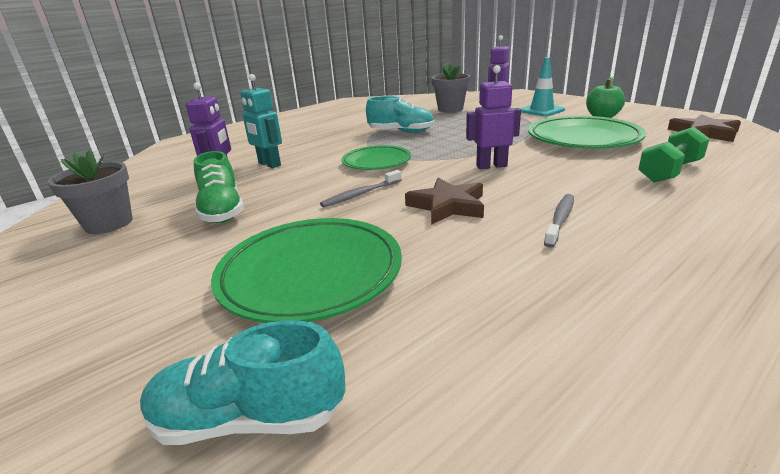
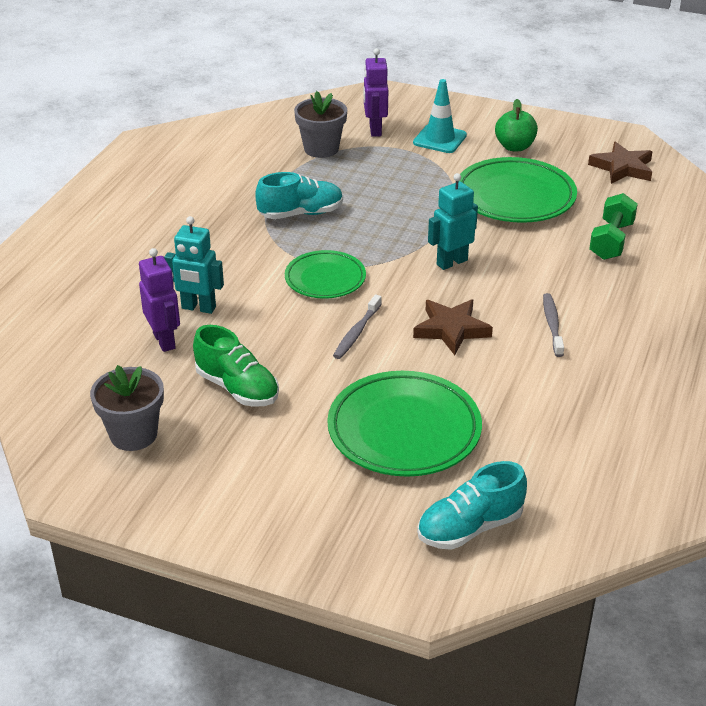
camera: 30 degrees left, 10 degrees up
(491, 166) = (451, 262): purple robot -> turquoise robot

